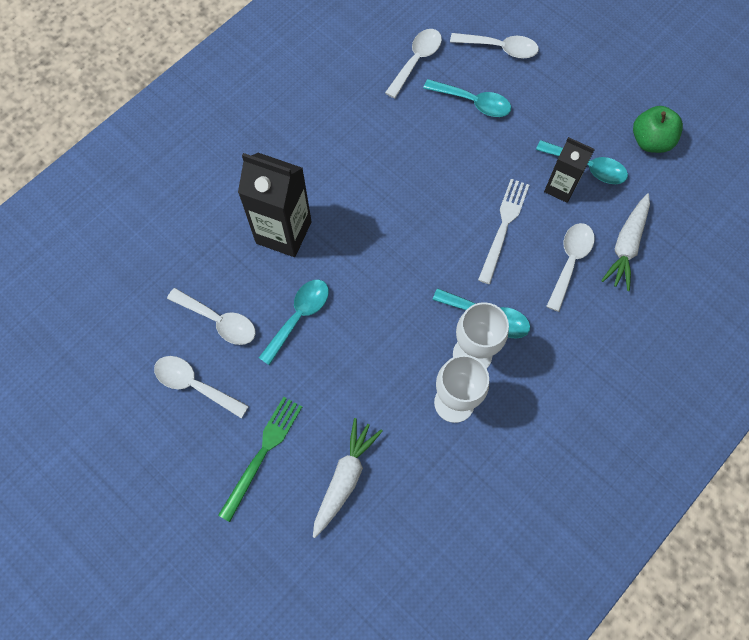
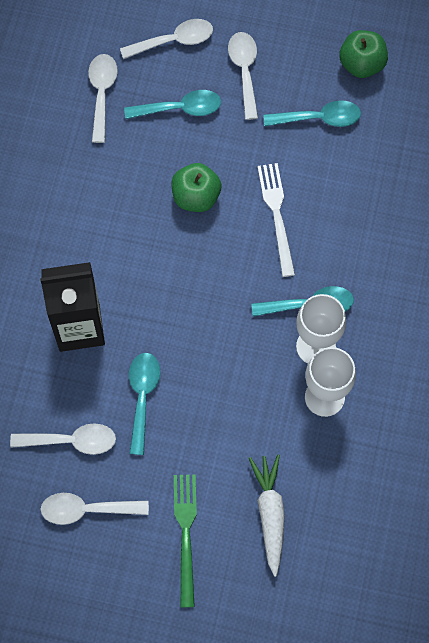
camera: 30 degrees left, 0 degrees up
(443, 178) = (196, 197): none -> green apple
(560, 187) = (306, 151): black carton -> none
(570, 262) = (353, 216): white spoon -> white spoon (244, 71)
(626, 246) = (393, 175): white carrot -> none

